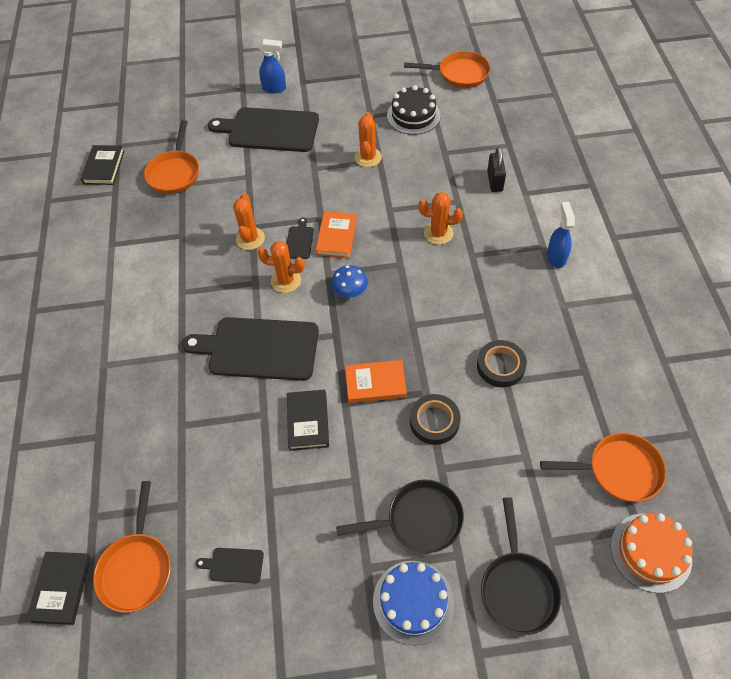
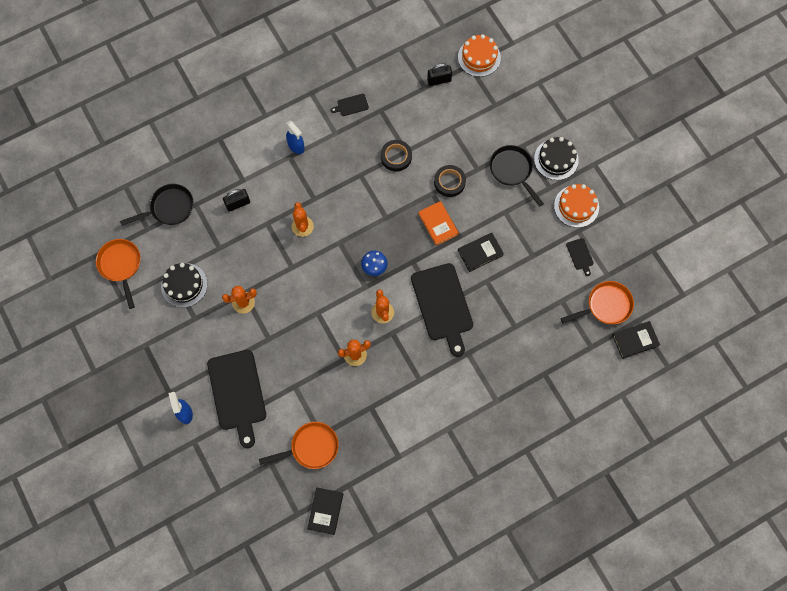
camera: 115 degrees left, 15 degrees up
(104, 167) = (325, 511): black book -> black book turned 60 degrees counterclockwise
(299, 241) = (344, 318): black cutting board -> black cutting board (351, 105)
(316, 598) = (576, 206): none -> orange cake
(336, 237) = (331, 294): orange book -> none
(413, 602) = (556, 159): blue cake -> black cake
(517, 588) = (526, 113): black pan -> black pan (169, 208)
(556, 257) = (296, 146): blue spray bottle -> blue spray bottle turned 105 degrees counterclockwise
(618, 470) = (439, 80): orange pan -> black padlock

